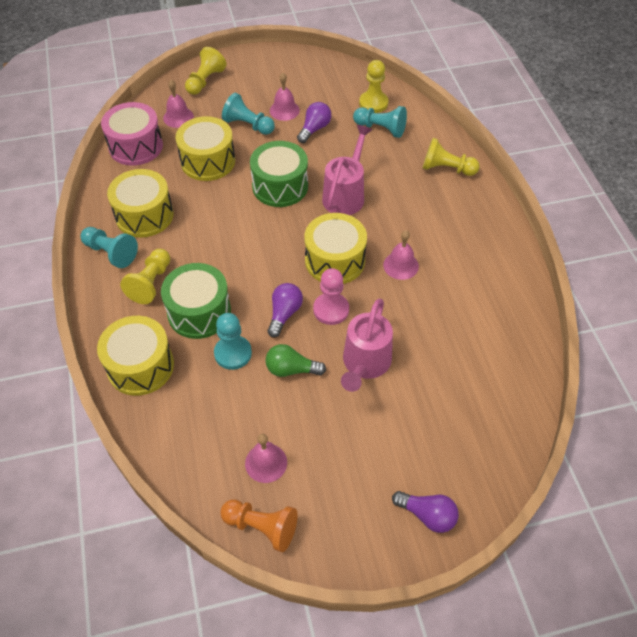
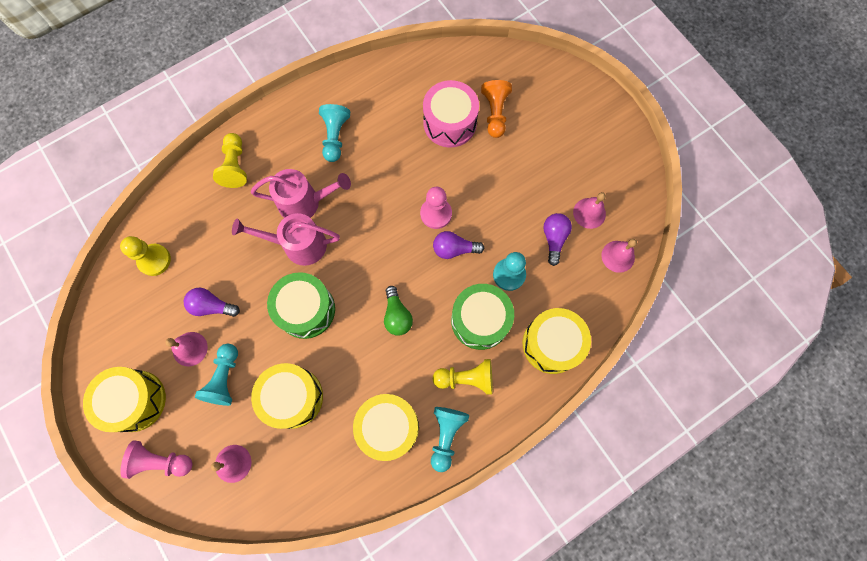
camera: 110 degrees left, 20 degrees up
(136, 146) = (294, 489): pink drum -> pink drum (450, 123)
(205, 81) = (161, 461): yellow pawn -> pink pawn
(262, 527) = (635, 198): orange pawn -> orange pawn (495, 113)
(291, 369) = (505, 224): green light bulb -> green light bulb (397, 315)
(335, 260) = (382, 228): yellow drum -> yellow drum (135, 401)
(364, 364) = (478, 172): pink watering can -> pink watering can (305, 202)
(381, 128) = (193, 241): turquoise pawn -> turquoise pawn (335, 137)
(401, 265) = (368, 173): pink bell -> pink bell (618, 256)
(427, 515) = (579, 99): purple light bulb -> purple light bulb (554, 239)

